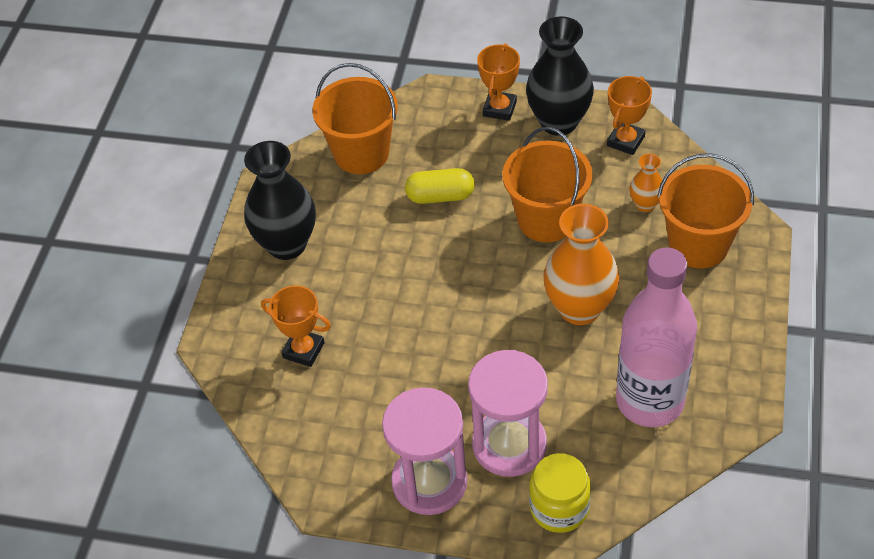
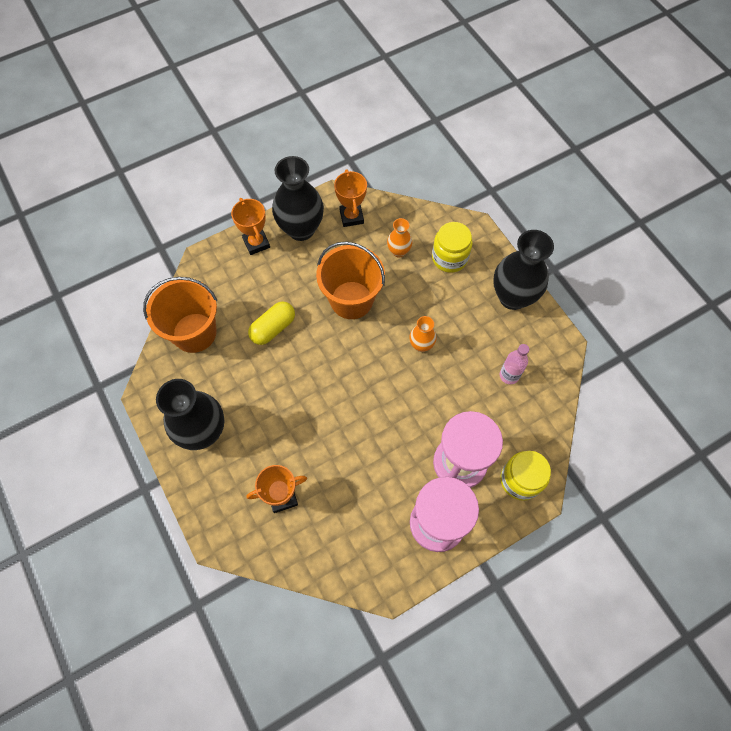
camera: 45 degrees left, 15 degrees up
(579, 308) = (421, 345): orange vase -> orange vase, size x0.50
(650, 401) = (509, 375): pink bottle -> pink bottle, size x0.42
(698, 245) = (449, 258): orange bucket -> yellow jar
(734, 328) = (513, 297): none -> black vase

